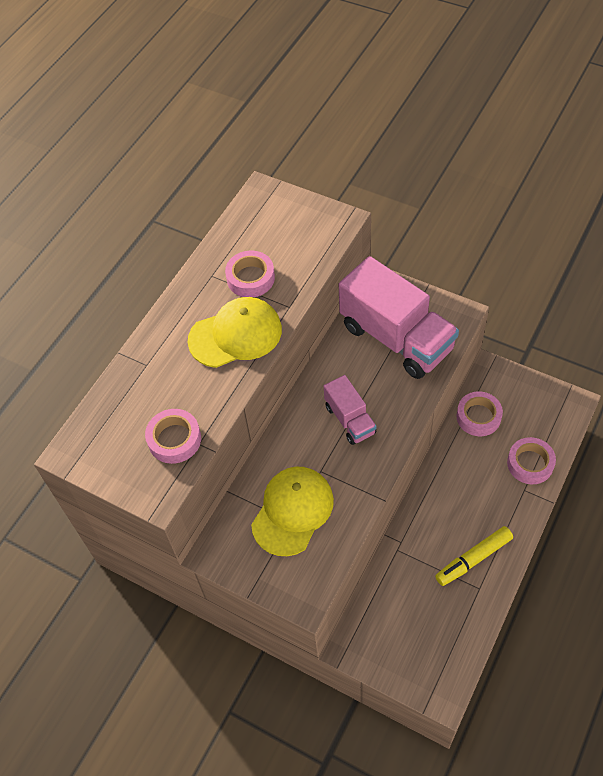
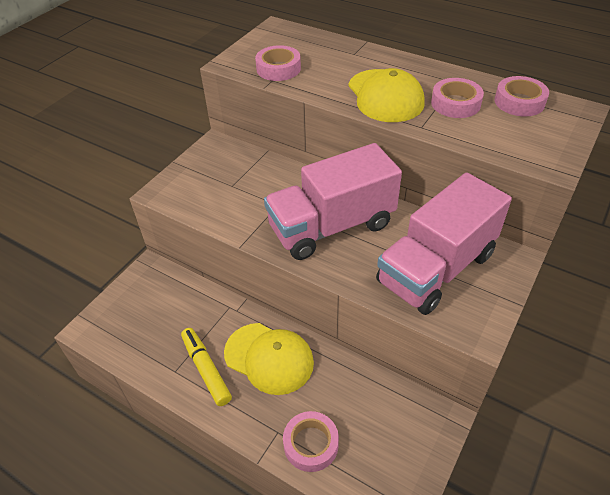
camera: 90 degrees right, 10 degrees down
(292, 511) = (241, 186): yellow cap -> yellow cap (269, 358)
(350, 419) = (331, 226): pink truck -> pink truck, size x1.96
(478, 417) = (376, 396): pink tape -> pink tape (519, 102)

